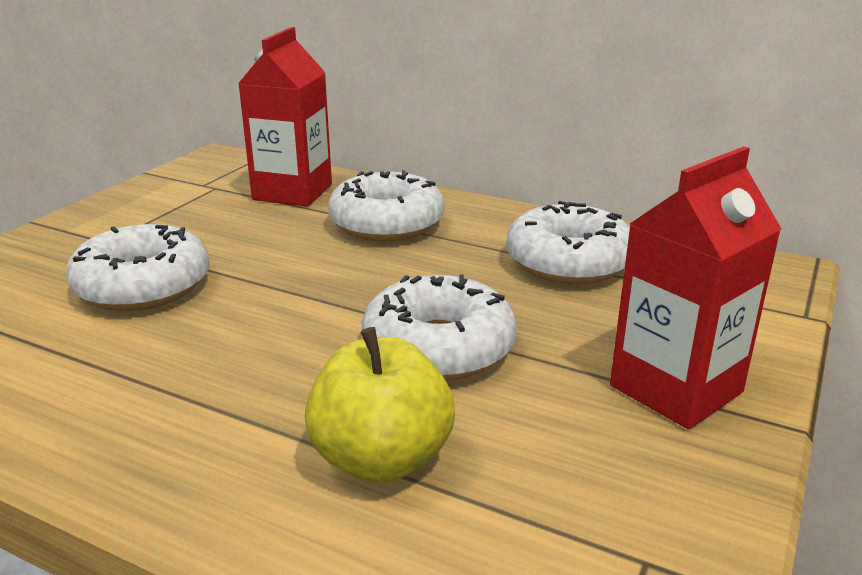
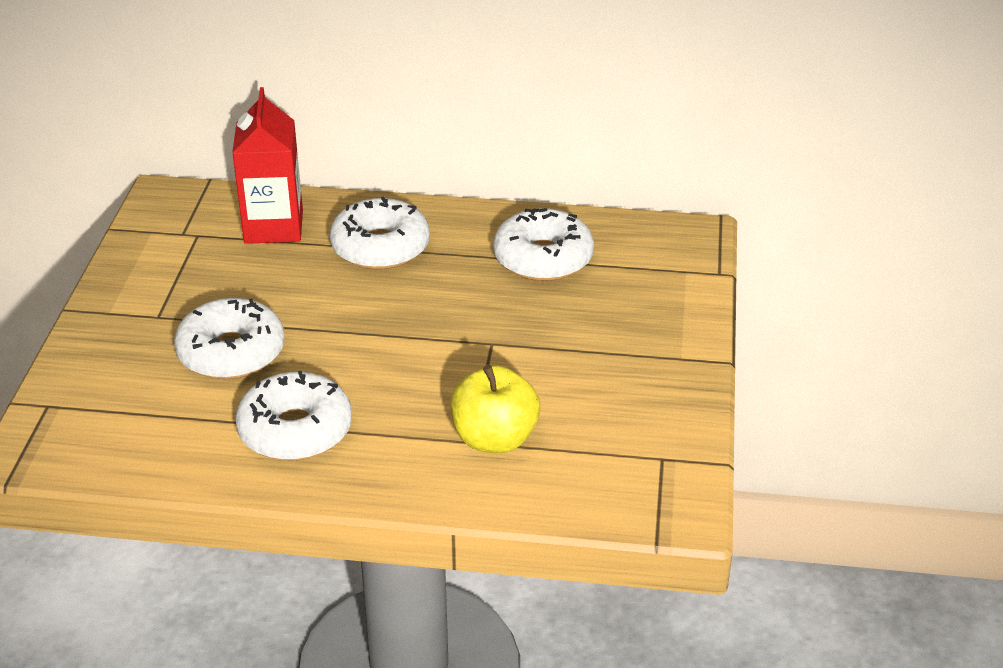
camera: 20 degrees left, 10 degrees up
(438, 347) = (486, 355): white donut -> white donut (295, 430)
(676, 389) = (649, 351): red carton -> none

